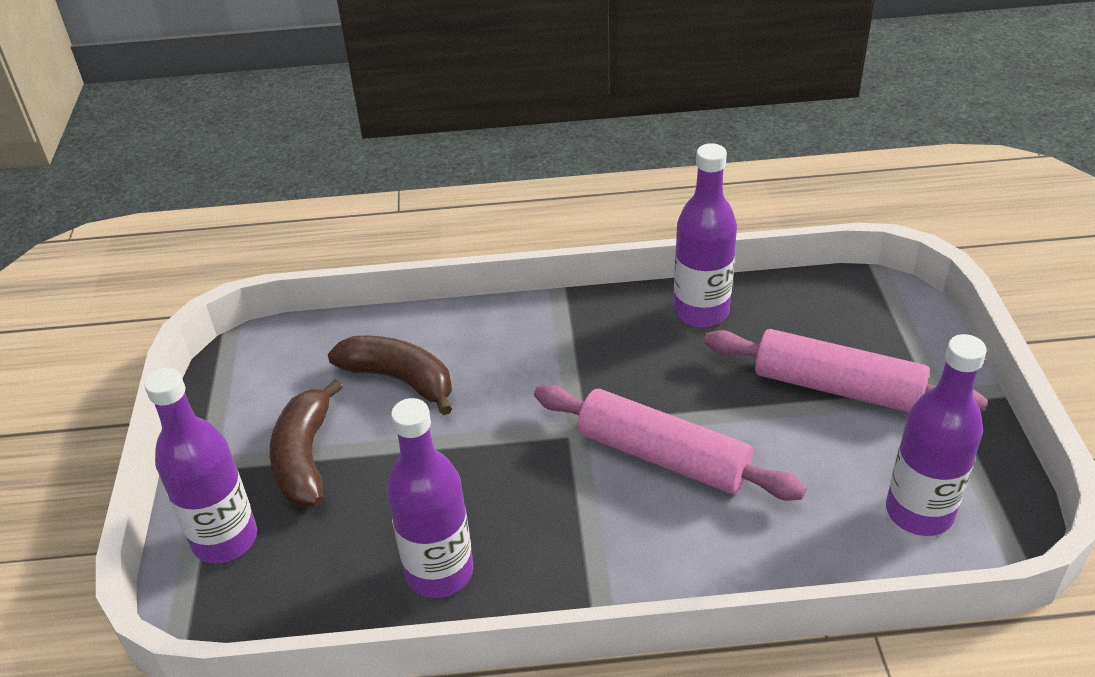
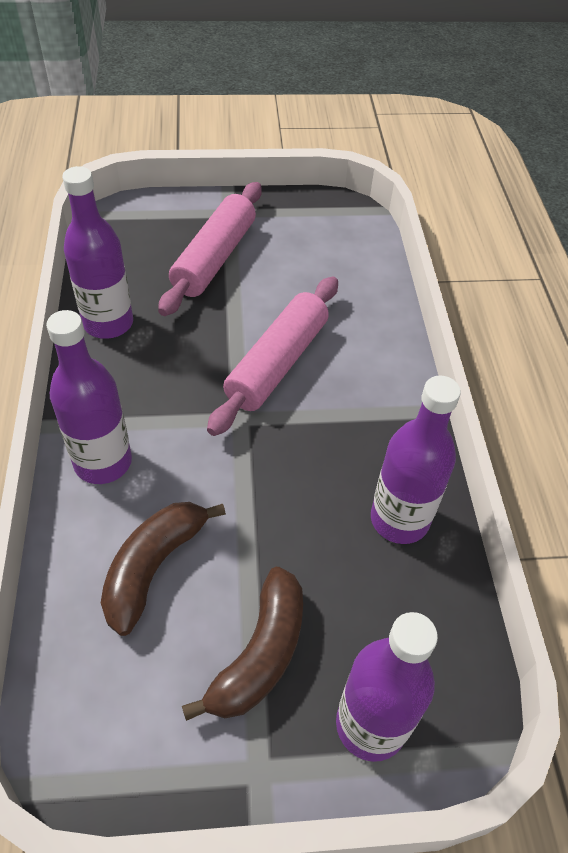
camera: 95 degrees left, 10 degrees up
(305, 458) = (260, 654): brown banana -> brown banana turned 60 degrees counterclockwise
(919, 512) = (334, 241): purple bottle -> purple bottle (103, 462)

